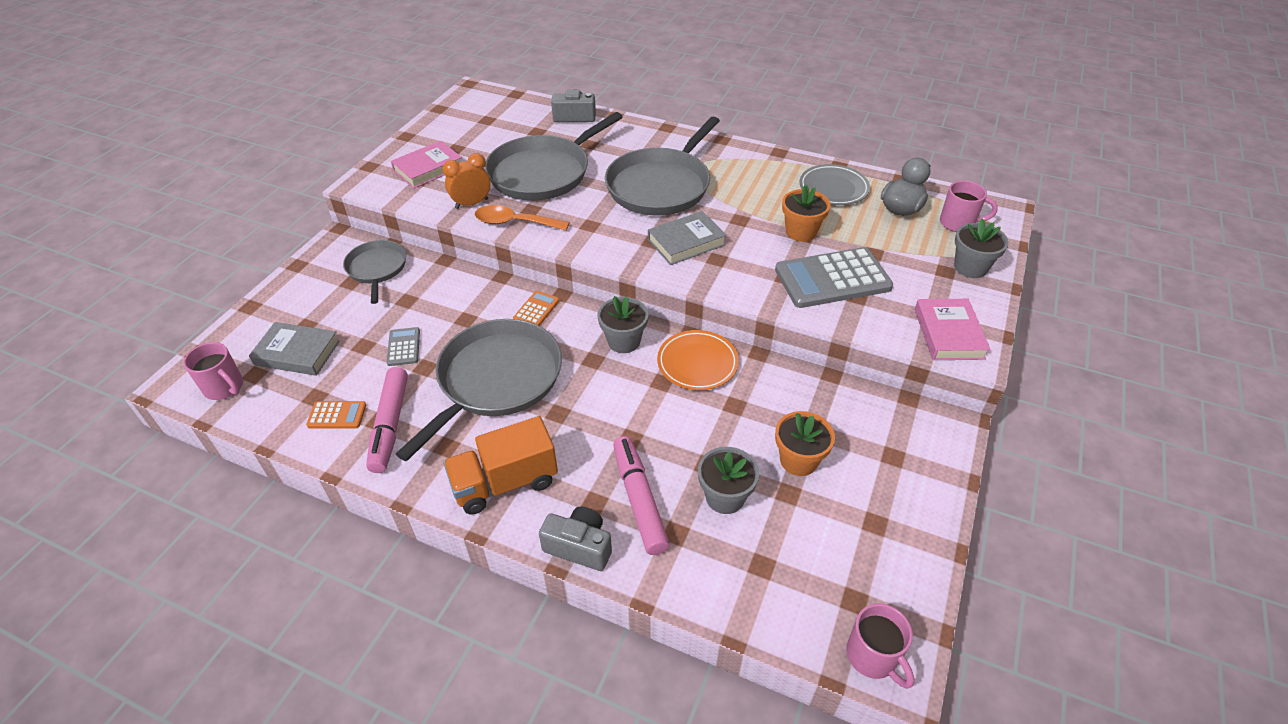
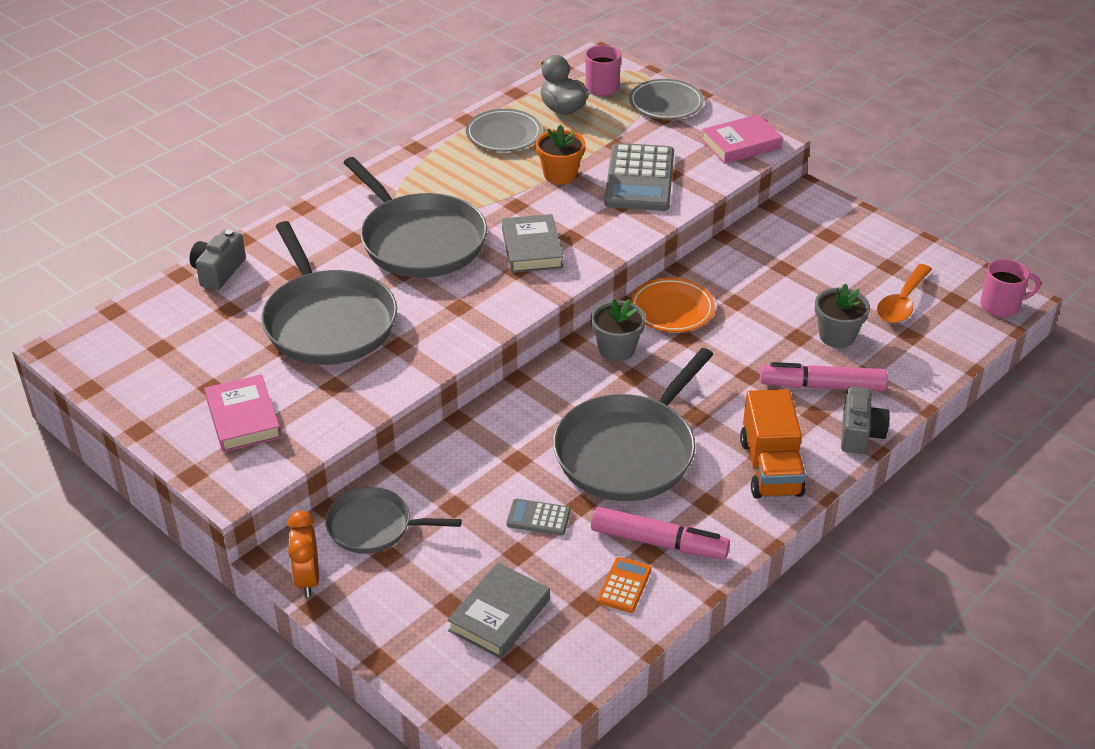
camera: 70 degrees left, 5 degrees down
(225, 387) = (529, 688): pink mug -> none
(472, 203) = (352, 391): orange clock -> orange clock (307, 579)
(496, 380) = (628, 451): grey pan -> grey pan turned 105 degrees counterclockwise
(515, 222) = (416, 362): orange spoon -> orange spoon (902, 302)
(536, 310) = (533, 401): orange calculator -> none
(579, 546) = (860, 433): grey camera -> grey camera turned 150 degrees clockwise
(798, 460) = (813, 284): orange flower pot -> none
(948, 334) = (741, 144): pink book -> pink book turned 45 degrees counterclockwise
(970, 267) = (666, 103): grey flower pot -> grey plate

